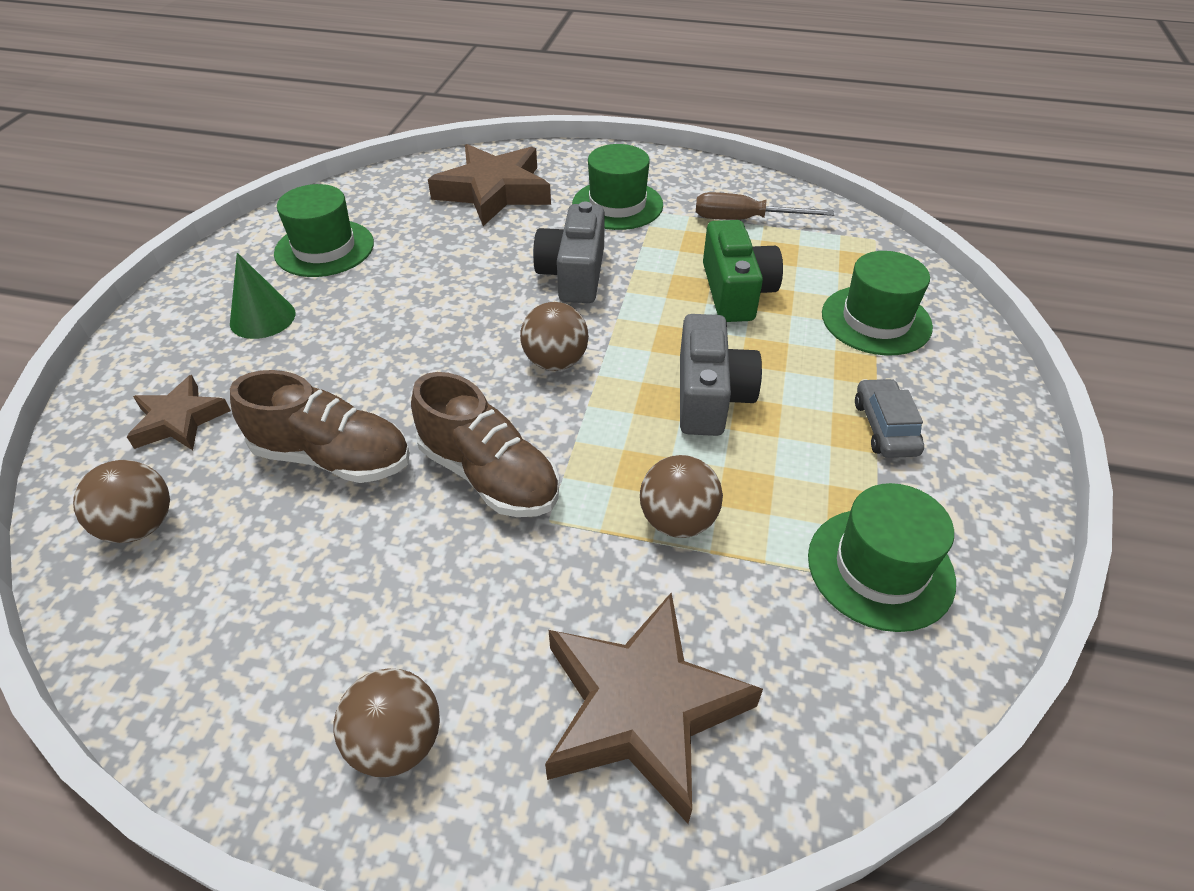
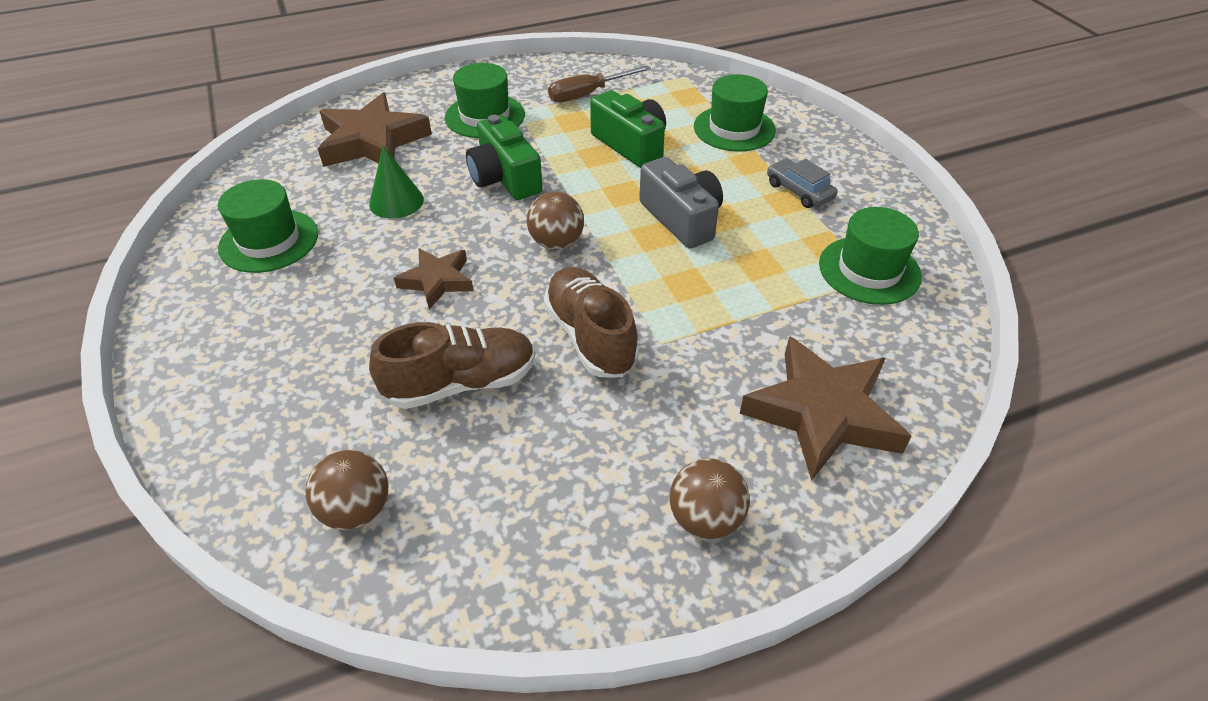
camera: 35 degrees left, 0 degrees up
(179, 420) = (295, 423): brown star -> brown star (437, 281)
(262, 318) = (276, 316): green cone -> green cone (396, 201)
(489, 475) = (590, 336): brown shoe -> brown shoe turned 120 degrees counterclockwise
(574, 274) = (505, 178): grey camera -> green camera
(677, 521) = (738, 302): brown ball -> none

